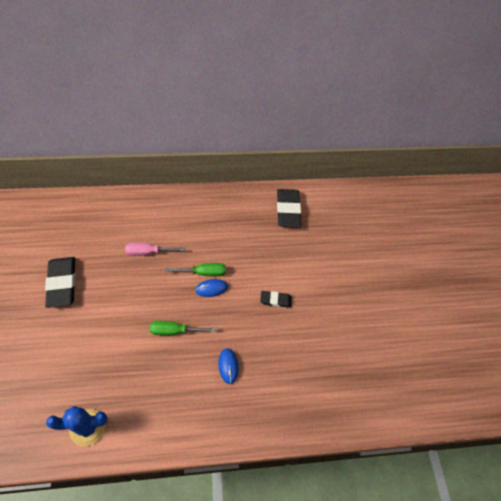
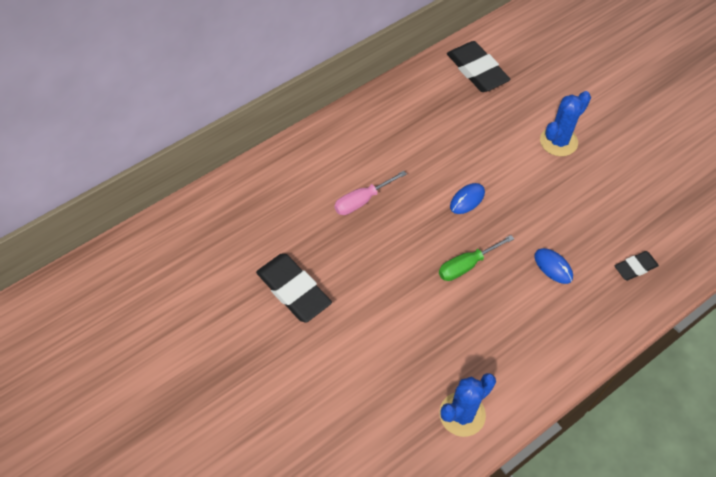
camera: 25 degrees left, 0 degrees up
(203, 273) = (443, 188): green screwdriver -> none
(275, 300) = (544, 173): black eraser -> black eraser (635, 267)
(302, 284) = (558, 141): none -> blue cactus

